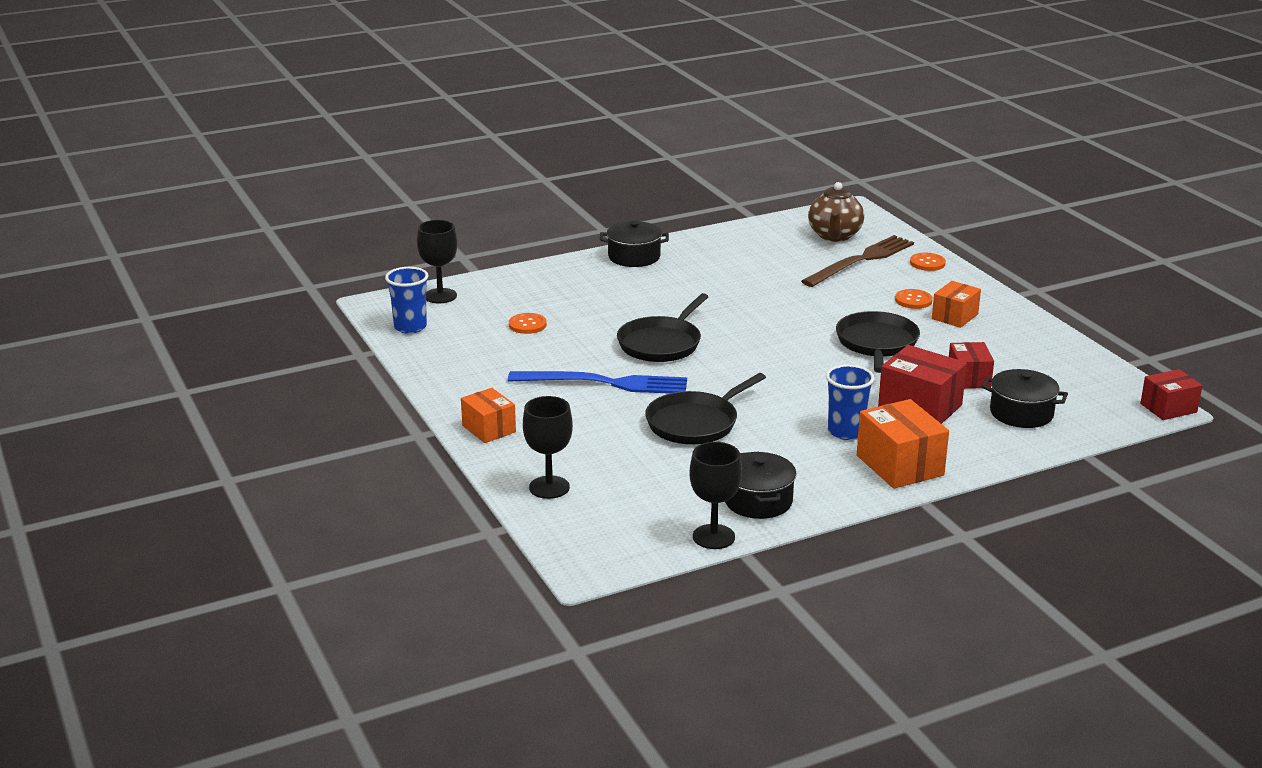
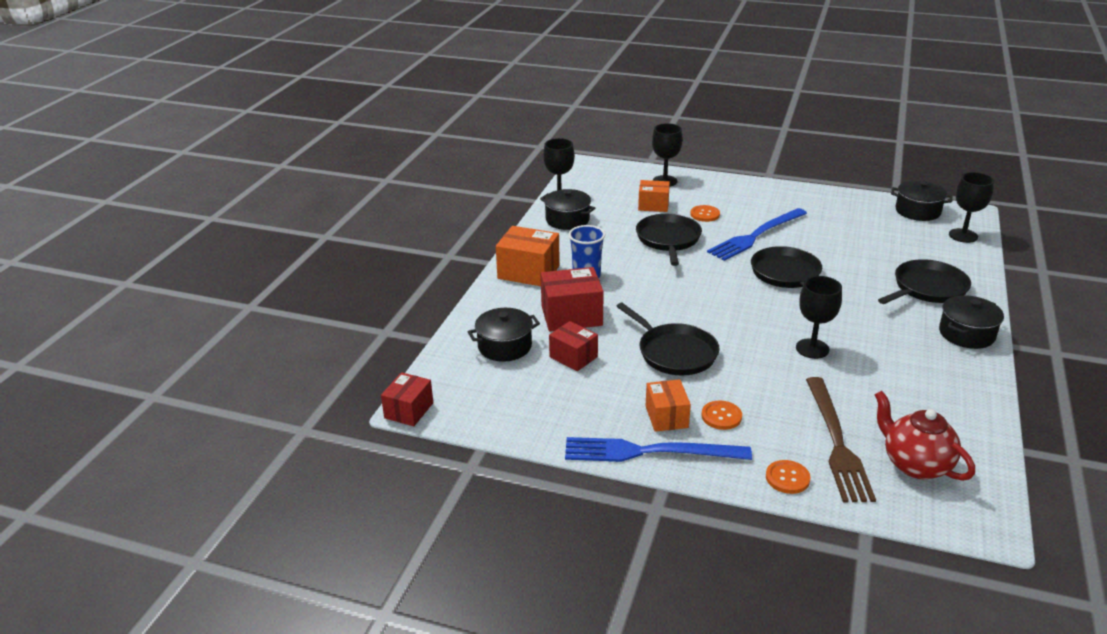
camera: 135 degrees right, 5 degrees up
(410, 327) = (917, 211): blue cup -> black pot
(489, 429) = (747, 188): orange box -> orange box (653, 205)
(527, 325) = (876, 245): orange button -> orange button (705, 214)
(580, 285) = (927, 288): none -> black pan
(764, 299) = (812, 348): none -> black goblet
(834, 236) = (915, 464): brown teapot -> red teapot
(1000, 308) = (649, 452): none -> blue fork

